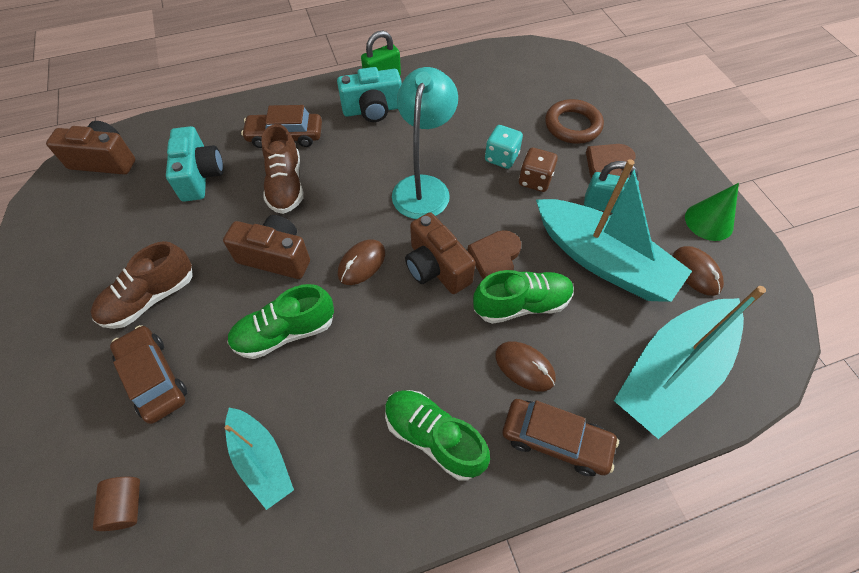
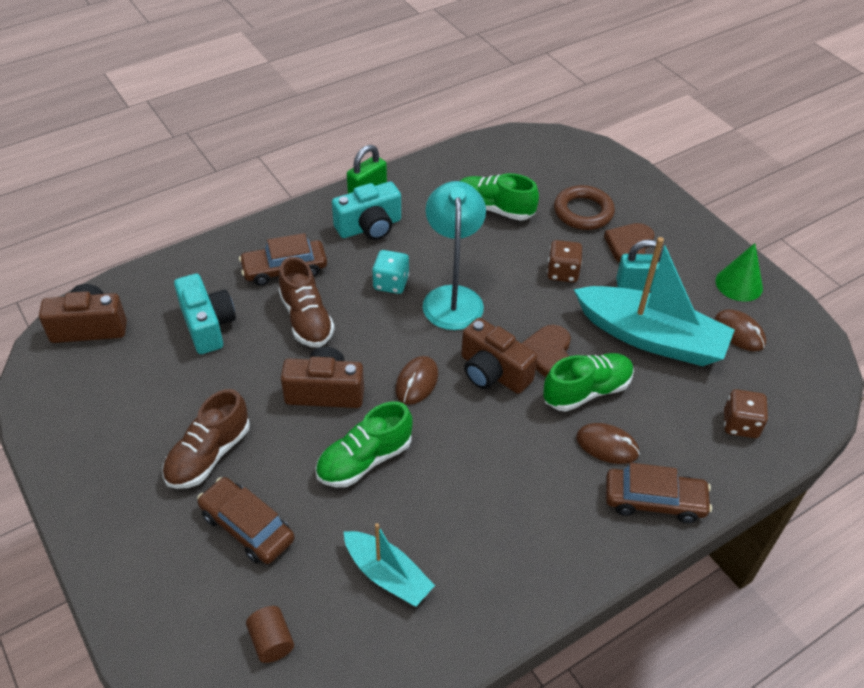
camera: 15 degrees left, 10 degrees down
(434, 437) = (543, 521): green shoe -> green shoe (494, 209)
(501, 157) = (522, 255): turquoise dice -> turquoise dice (391, 283)
(671, 373) = (740, 424): turquoise boat -> brown dice

